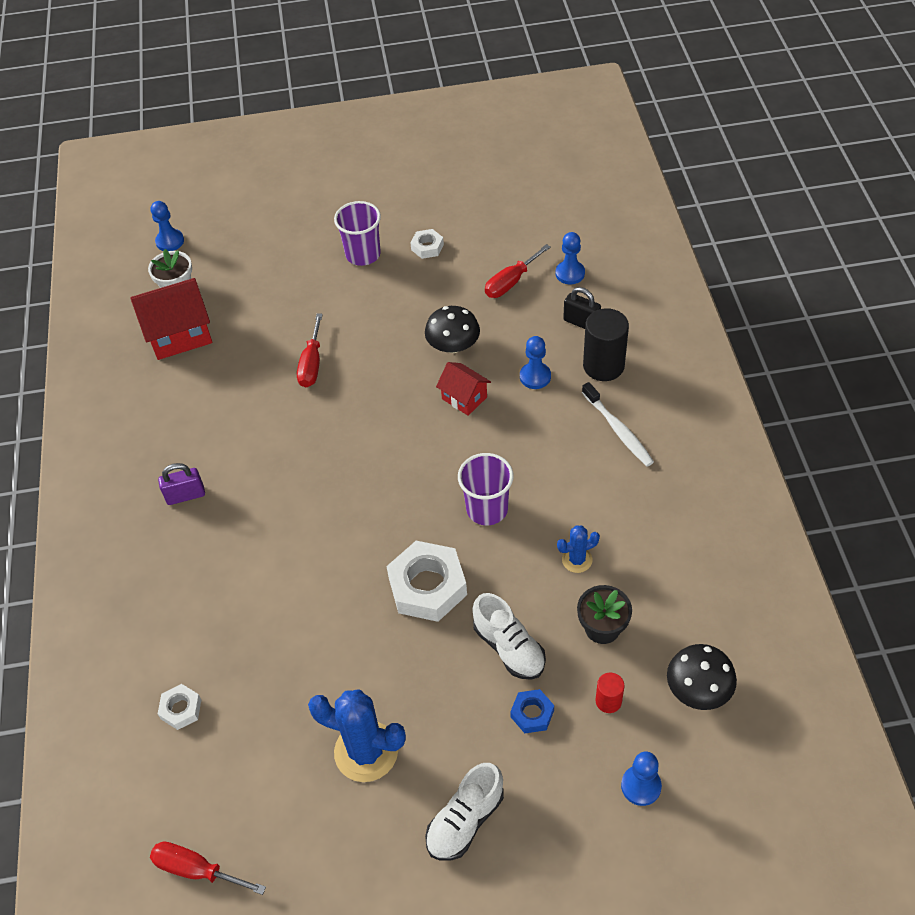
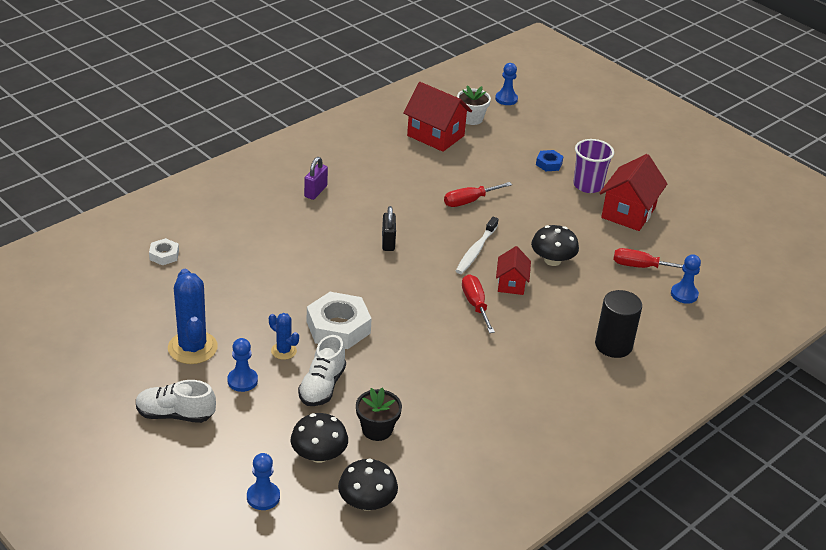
camera: 50 degrees right, 15 degrees down
(185, 495) = (315, 191): purple padlock -> purple padlock turned 75 degrees clockwise
(196, 869) = (64, 307): red screwdriver -> red screwdriver (475, 304)
(427, 247) = (628, 213): white nut -> red house
(487, 509) = (426, 332): purple cup -> none
(532, 713) = (279, 418): blue nut -> blue nut (549, 164)
(535, 377) = (566, 312): blue pawn -> blue pawn (242, 381)
(577, 560) = (423, 395): blue cactus -> blue cactus (283, 351)
(581, 323) = (642, 318): black padlock -> black padlock (388, 242)
(608, 701) = (319, 455): red cylinder -> black mushroom
(618, 430) = (560, 375): white toothbrush -> white toothbrush (476, 251)

